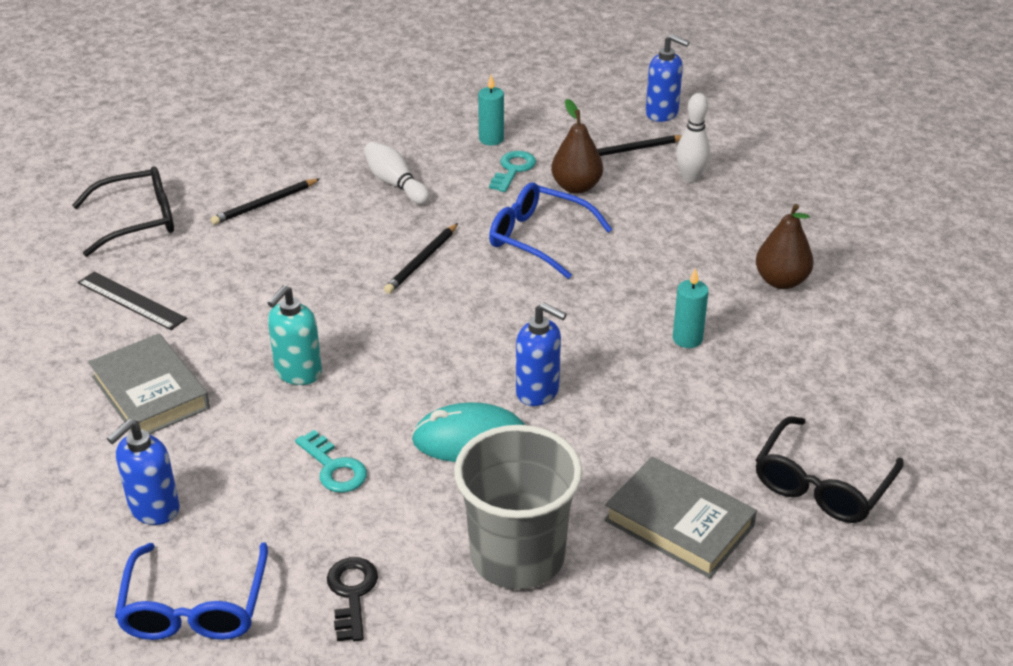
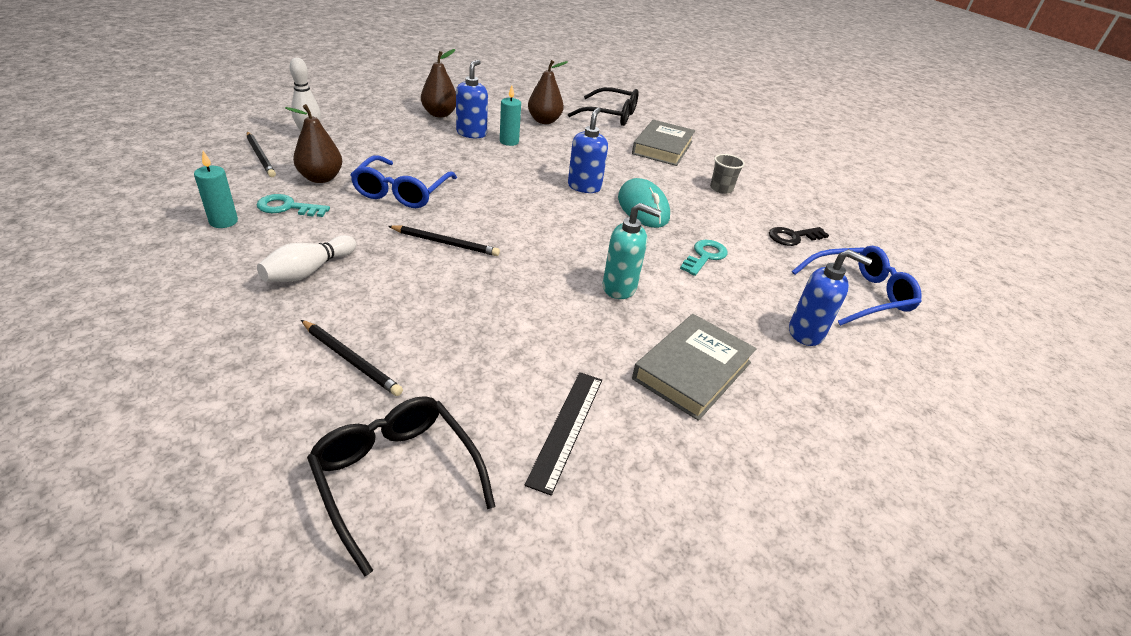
camera: 110 degrees left, 0 degrees up
(517, 556) = (721, 188): grey cup -> grey cup, size x0.43
(662, 113) = (197, 143): blue soap dispenser -> blue soap dispenser (471, 133)
(776, 389) = (544, 121): none -> brown pear

